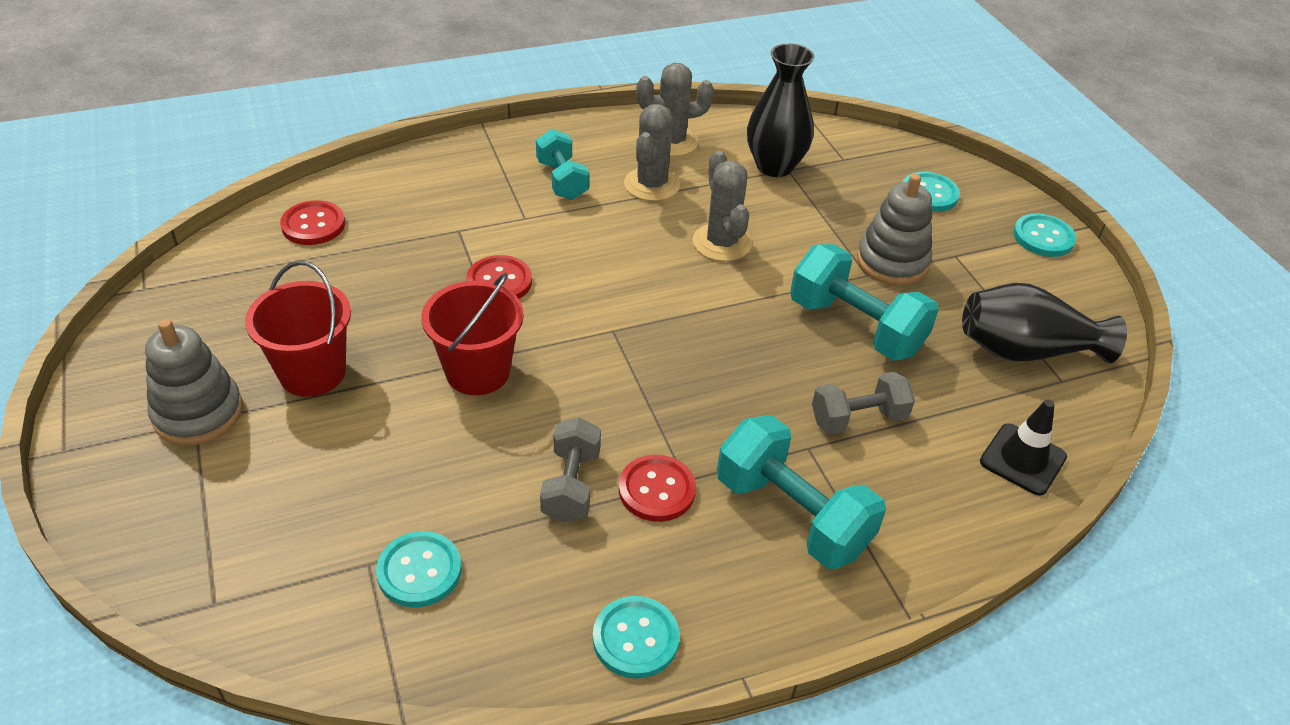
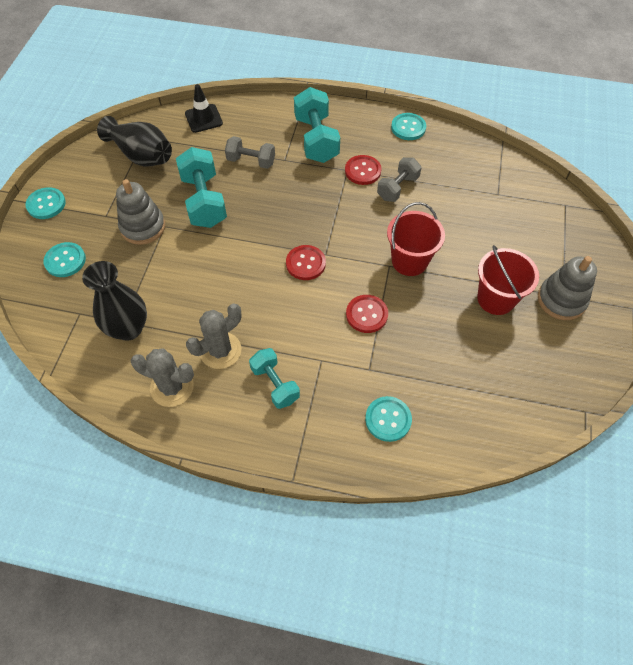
camera: 145 degrees left, 15 degrees up
(313, 225) = (462, 420): red button -> red button (305, 263)
(419, 571) = (478, 182): turquoise button -> turquoise button (388, 419)
(562, 180) = (275, 384): turquoise dumbbell -> turquoise dumbbell turned 45 degrees counterclockwise
(722, 243) = (220, 283): grey cactus -> none

